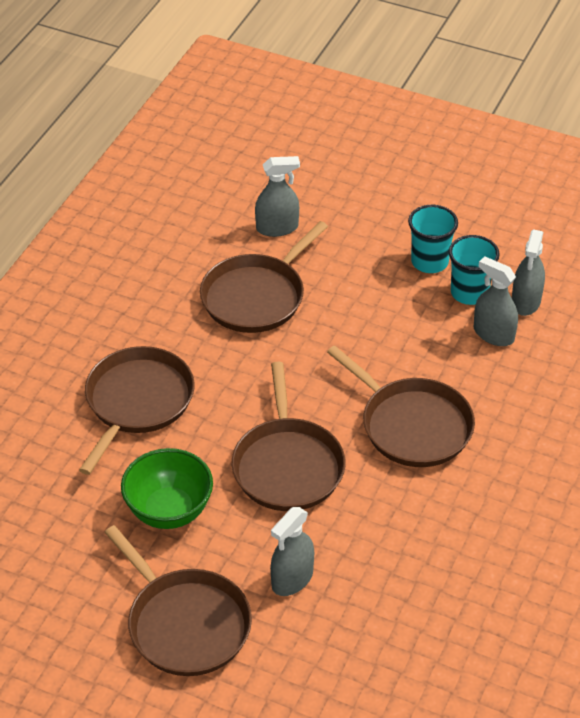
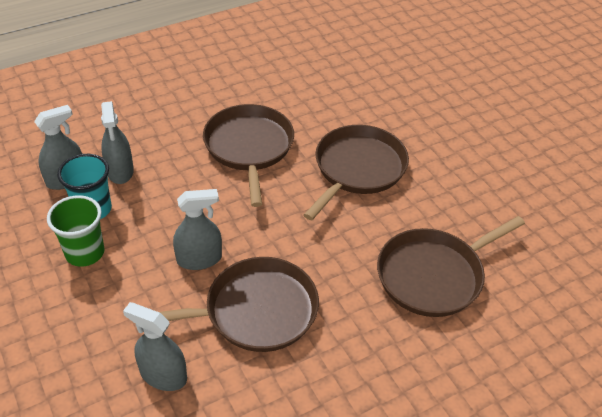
camera: 145 degrees left, 0 degrees up
(169, 511) = (464, 185): green bowl -> none
(185, 624) = (497, 122): brown pan -> none
(292, 579) = (412, 111): grey spray bottle -> grey spray bottle (199, 259)
(429, 262) = (85, 253): turquoise cup -> green cup

